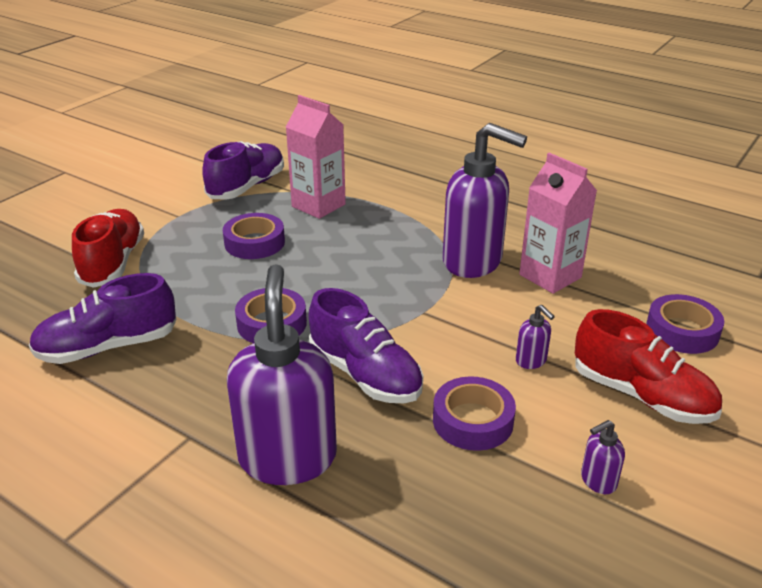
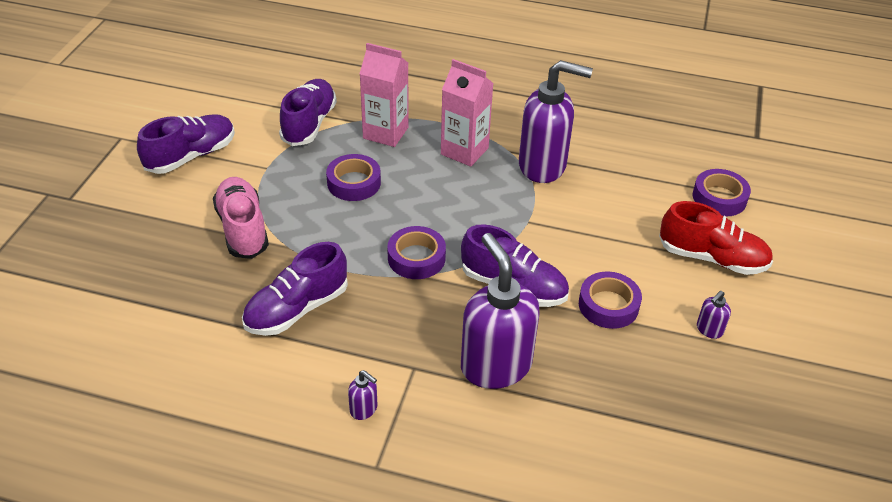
camera: 20 degrees left, 10 degrees up
(113, 263) = (242, 229): red shoe -> pink shoe
(115, 195) = (191, 156): none -> purple shoe
(531, 361) = (626, 247): purple soap dispenser -> purple soap dispenser (364, 409)
(550, 276) = (607, 168): pink carton -> pink carton (464, 151)

